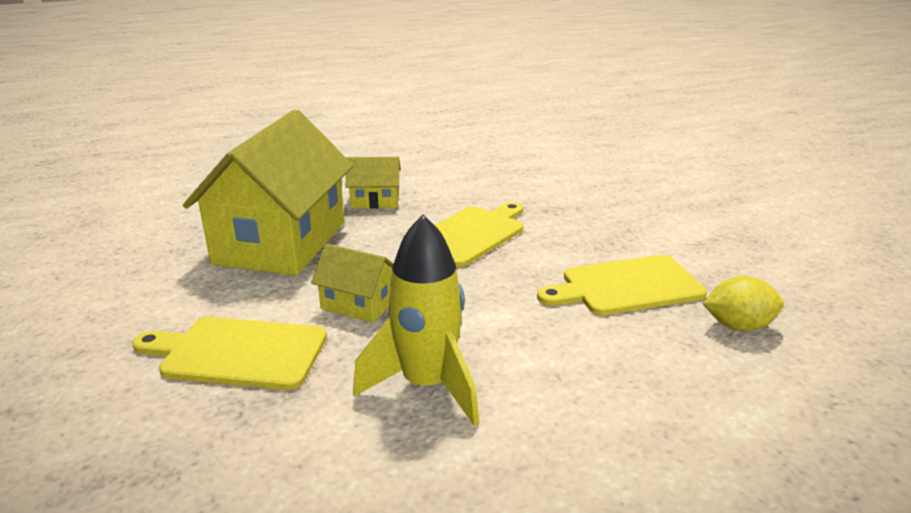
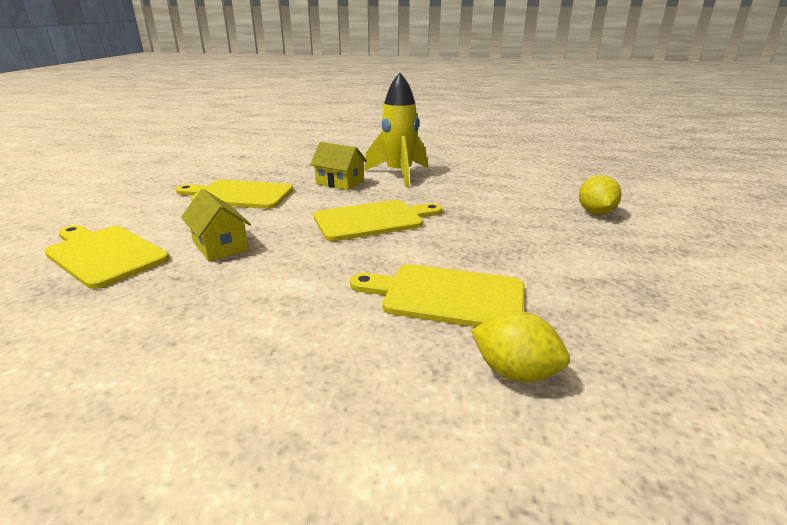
camera: 30 degrees right, 0 degrees up
(281, 242) = (239, 195): yellow house -> yellow cutting board
(427, 385) = (169, 319): yellow rocket -> yellow rocket (399, 174)
(644, 179) = (595, 213): none -> yellow lemon

